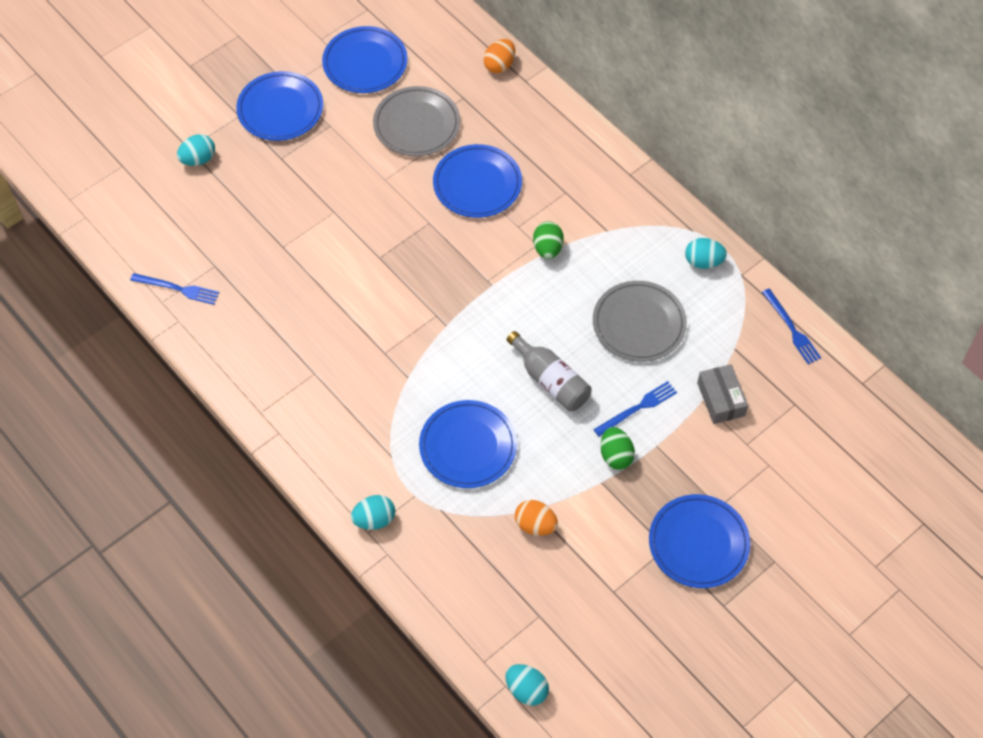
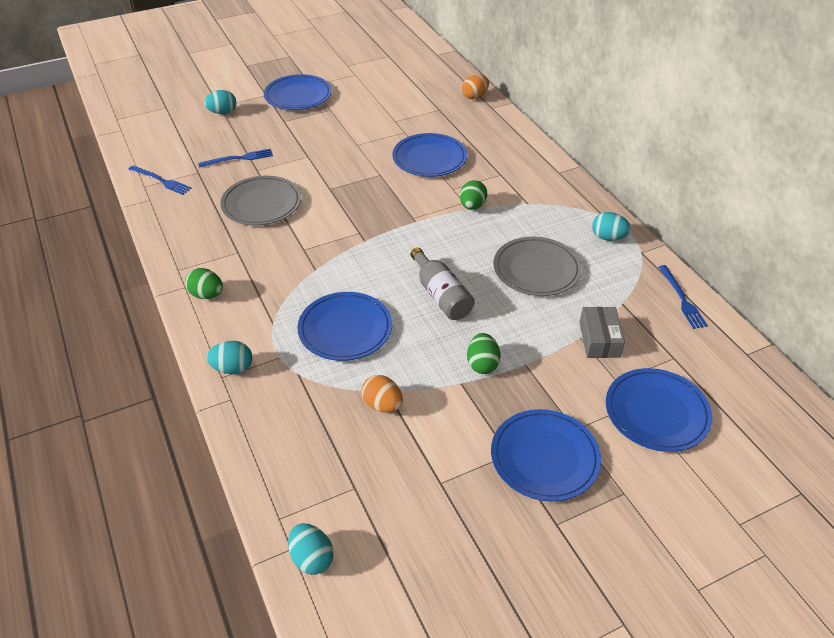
camera: 15 degrees right, 15 degrees down
(307, 437) = (207, 295): none -> green egg
(365, 63) = (373, 81): blue plate -> blue plate (656, 412)
(416, 124) = (396, 118): grey plate -> grey plate (261, 204)
(637, 408) = (516, 331): blue fork -> blue fork (239, 158)

